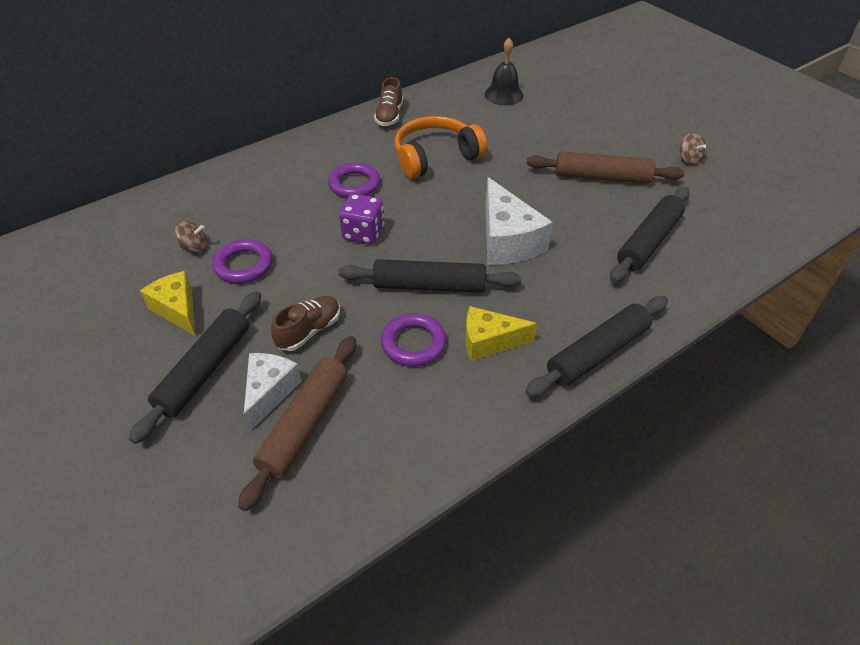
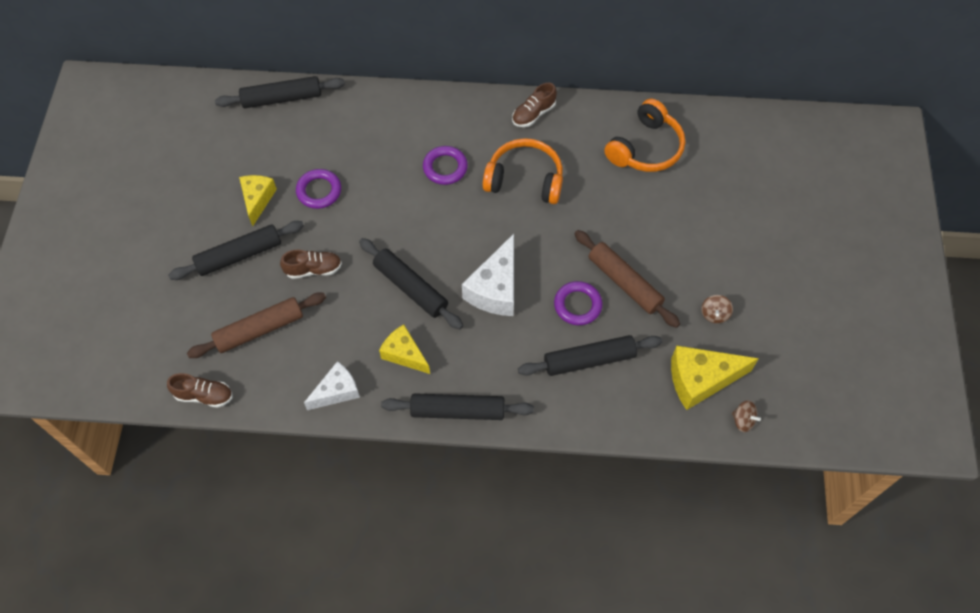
camera: 40 degrees right, 15 degrees up
(122, 217) = (282, 98): none -> black rolling pin
(195, 247) = (303, 155): brown spinning top -> brown spinning top (743, 420)
(269, 392) = (259, 295): white cheese -> white cheese (336, 391)
(304, 544) = (204, 395): none -> brown shoe
(363, 233) = (411, 216): purple dice -> none
(413, 343) = (361, 322): purple ring -> purple ring (577, 305)
(504, 95) = (646, 148): black bell -> orange headphones
(742, 203) = (701, 380): none -> yellow cheese

